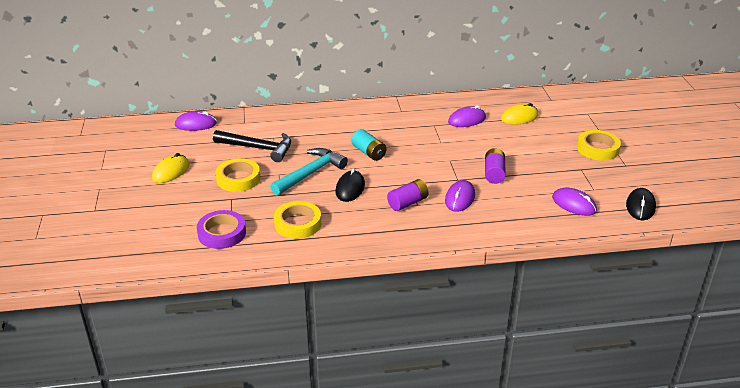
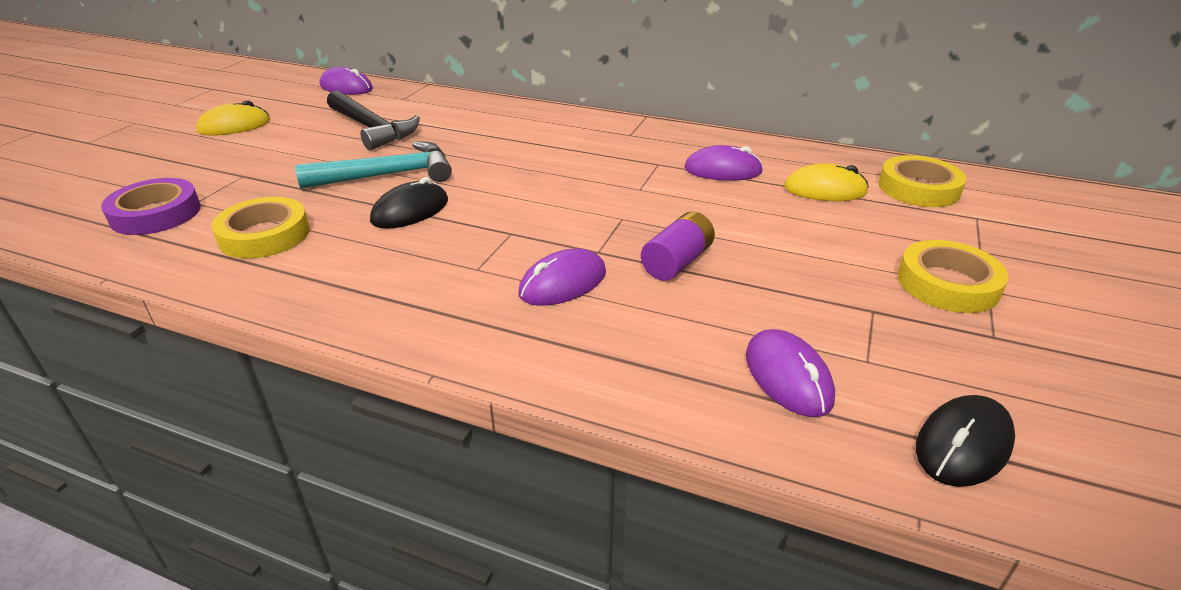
camera: 30 degrees right, 0 degrees up
(238, 179) = (291, 155): yellow tape -> yellow tape (918, 188)
(369, 153) = (507, 172): turquoise battery -> none
(407, 203) = (465, 260): purple battery -> none

